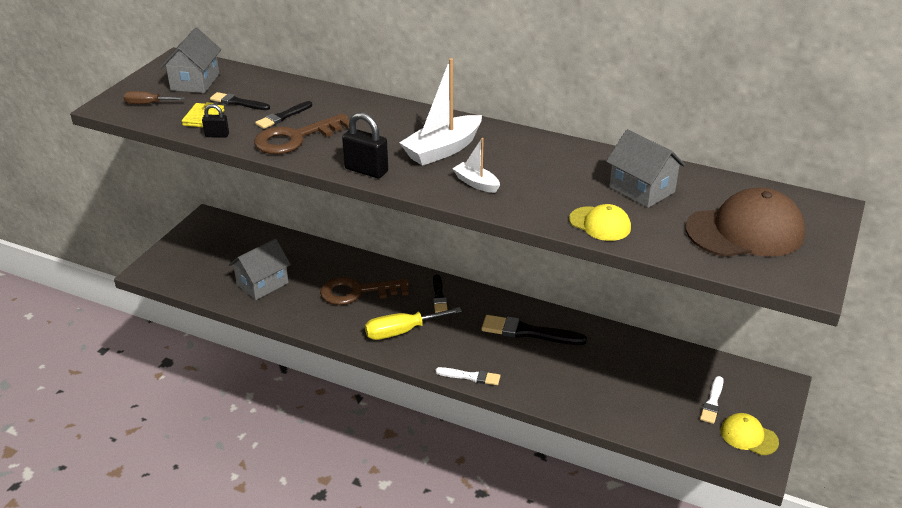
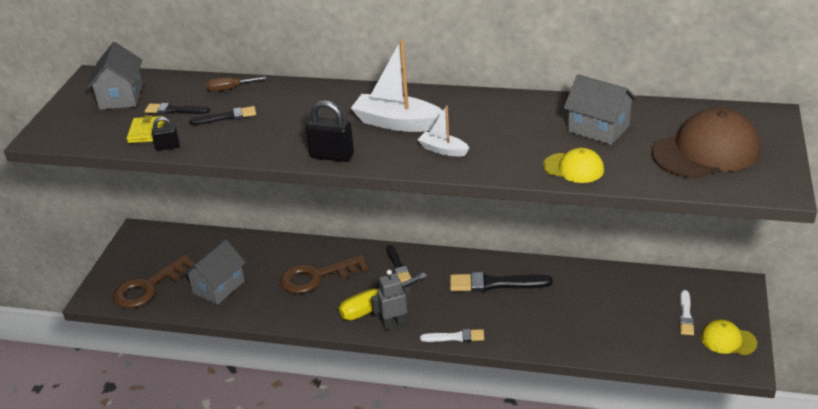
camera: 10 degrees left, 0 degrees up
(147, 104) = (82, 127): brown screwdriver -> brown screwdriver (229, 89)
(283, 116) = (226, 117): black brush -> black brush turned 135 degrees counterclockwise
(296, 138) = (249, 136): brown key -> brown key (148, 287)
(415, 352) = (394, 324): none -> grey robot
(442, 150) = (397, 123): white boat -> white boat turned 75 degrees clockwise

